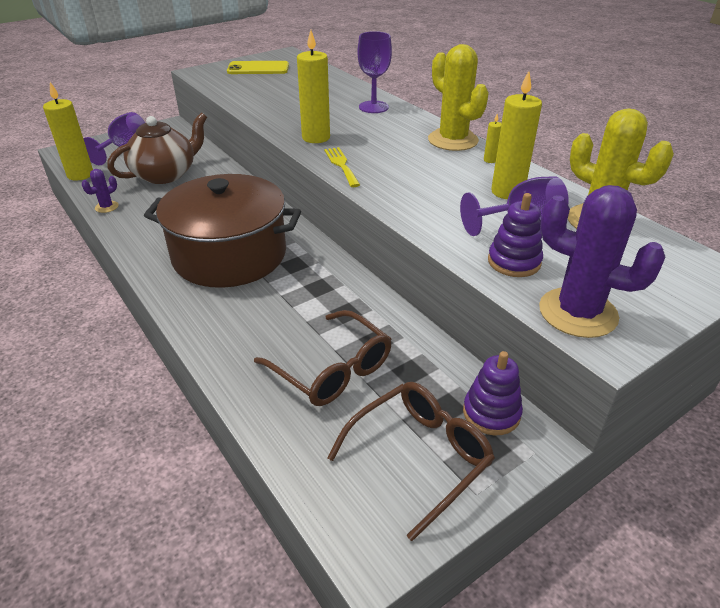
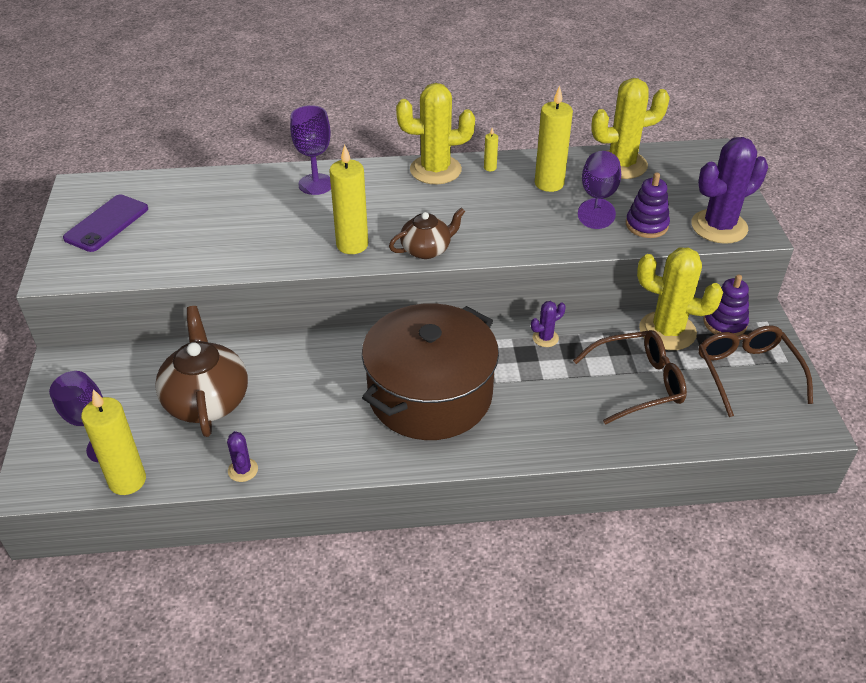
camera: 60 degrees left, 5 degrees up
(258, 68) = (106, 223): yellow phone -> purple phone
(341, 165) = (426, 249): yellow fork -> brown teapot
(348, 292) = (545, 338): none -> purple cactus
(432, 369) = (667, 331): none -> yellow cactus

